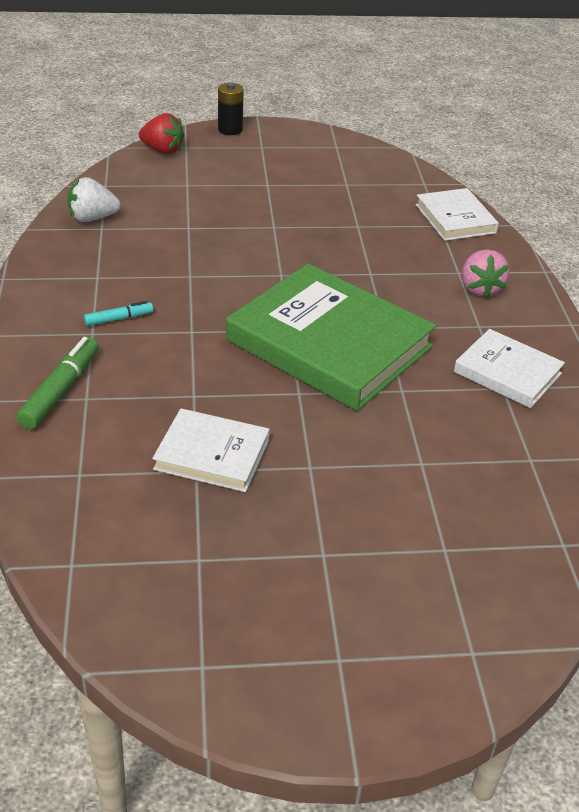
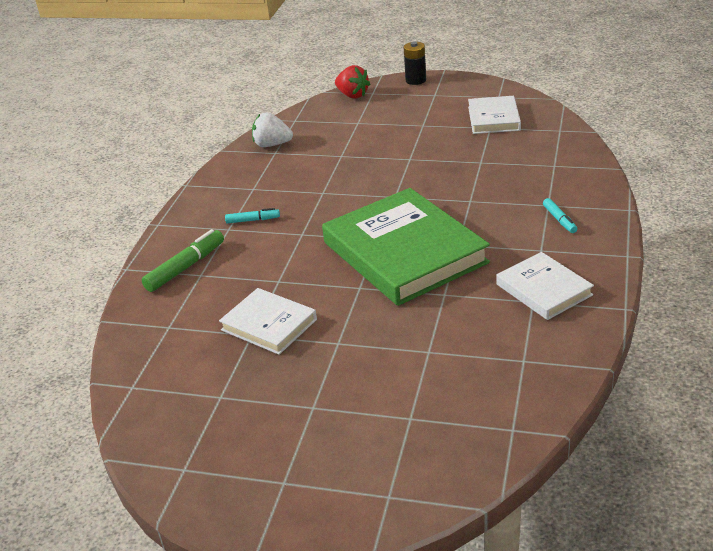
camera: 25 degrees right, 5 degrees down
(455, 219) = (570, 161): white book -> white book (493, 118)
(480, 288) = (559, 220): pink strawberry -> turquoise marker

